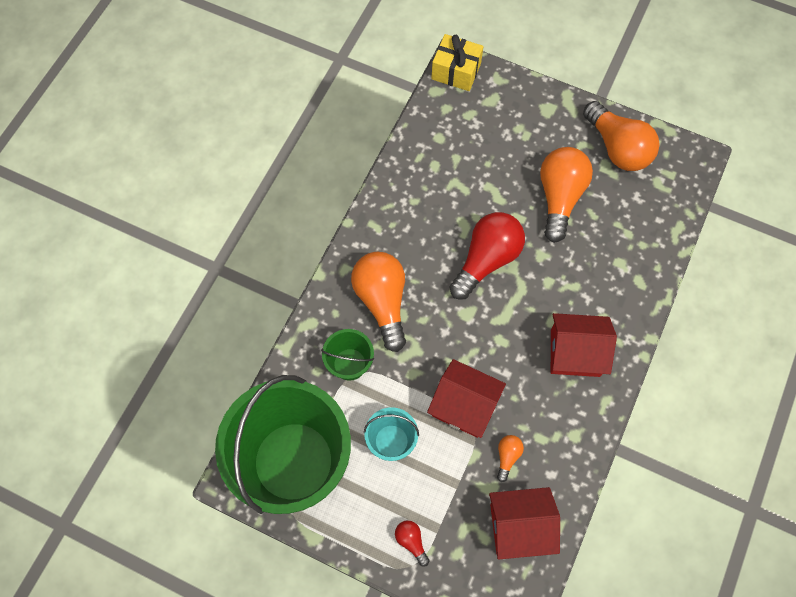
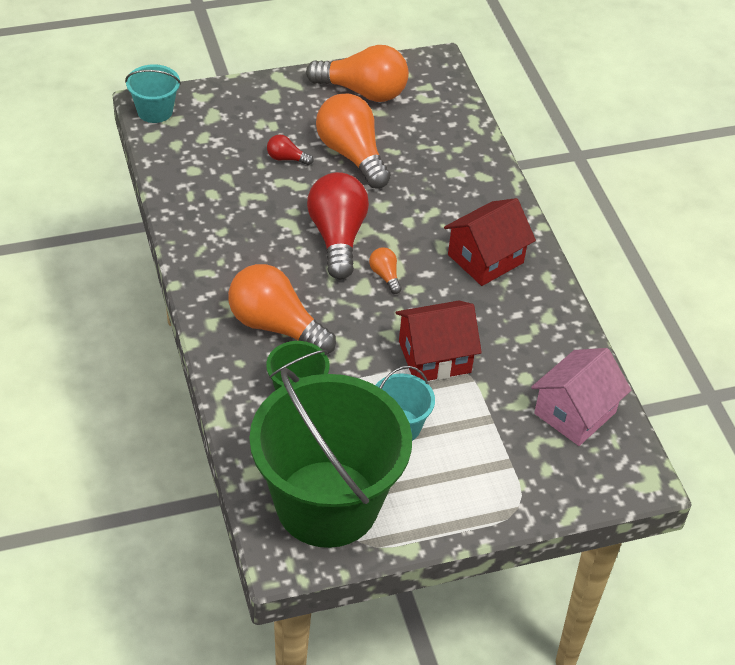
camera: 45 degrees left, 20 degrees down
(411, 541) = (498, 488): red light bulb -> red light bulb (286, 158)
(456, 71) = (155, 111): yellow gift -> turquoise bucket
(507, 456) = (511, 369): orange light bulb -> orange light bulb (385, 276)
(519, 526) = (575, 413): red house -> pink house

